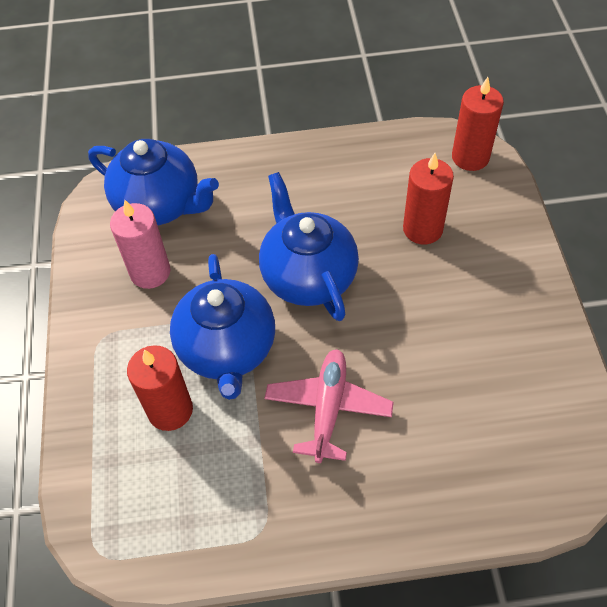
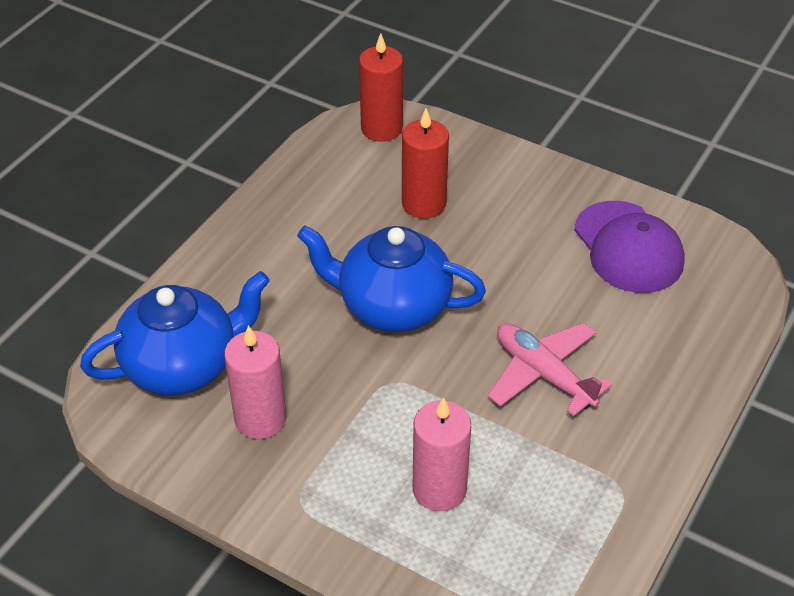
camera: 55 degrees left, 10 degrees down
(170, 410) = (439, 489): red candle -> pink candle
(227, 350) = (414, 409): blue teapot -> none
(514, 384) = (628, 247): none -> purple cap

